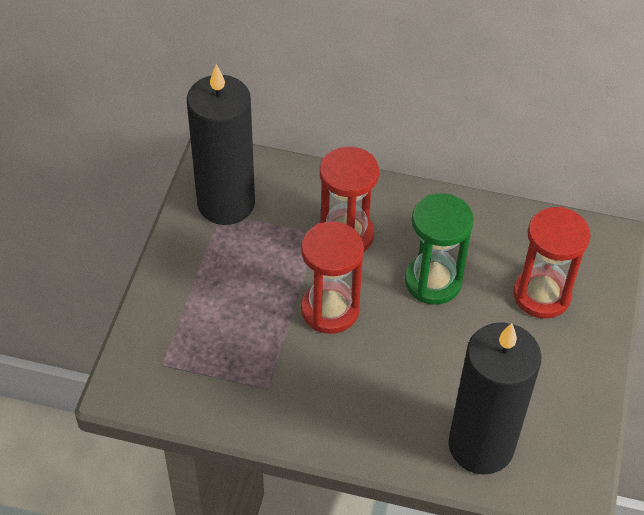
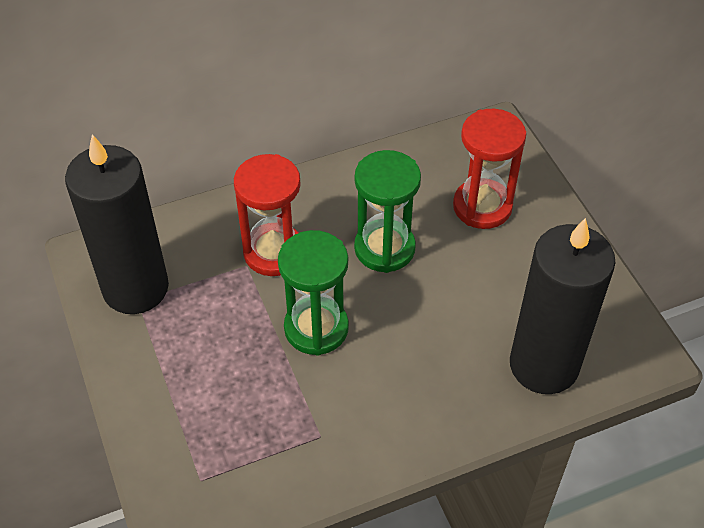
camera: 35 degrees left, 0 degrees up
(330, 310) = (316, 328): red hourglass -> green hourglass

